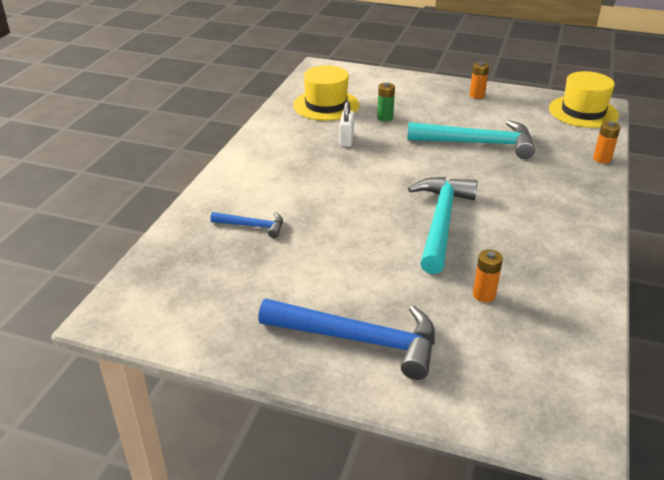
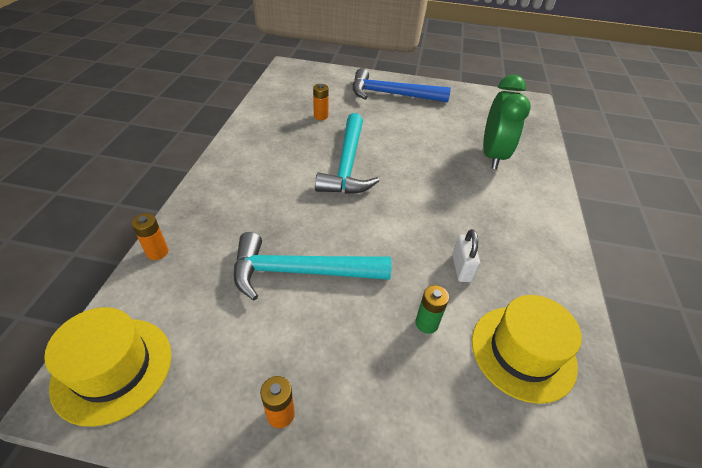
camera: 170 degrees right, 10 degrees up
(252, 226) = (492, 155): blue hammer -> green clock

